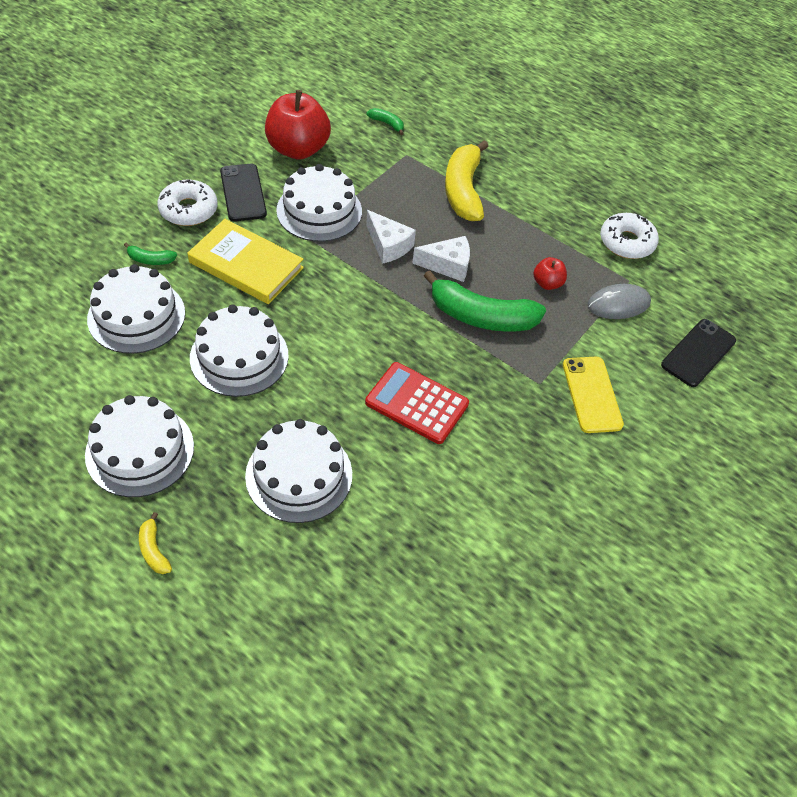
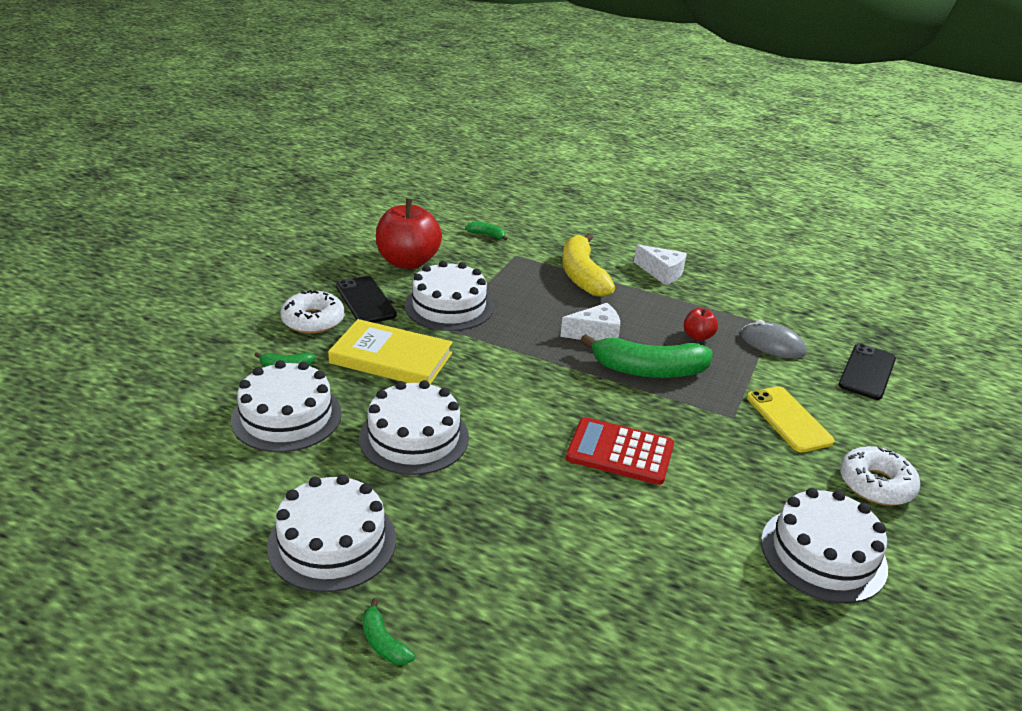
camera: 10 degrees left, 20 degrees down
(154, 550) = (383, 642): yellow banana -> green banana
(299, 475) = (523, 537): white cake -> white cake (823, 554)
(388, 245) = (530, 325): white cheese -> white cheese (662, 273)
(618, 304) = (772, 344): grey mouse -> grey mouse turned 60 degrees clockwise
(626, 242) = (753, 297): white donut -> white donut (876, 484)

